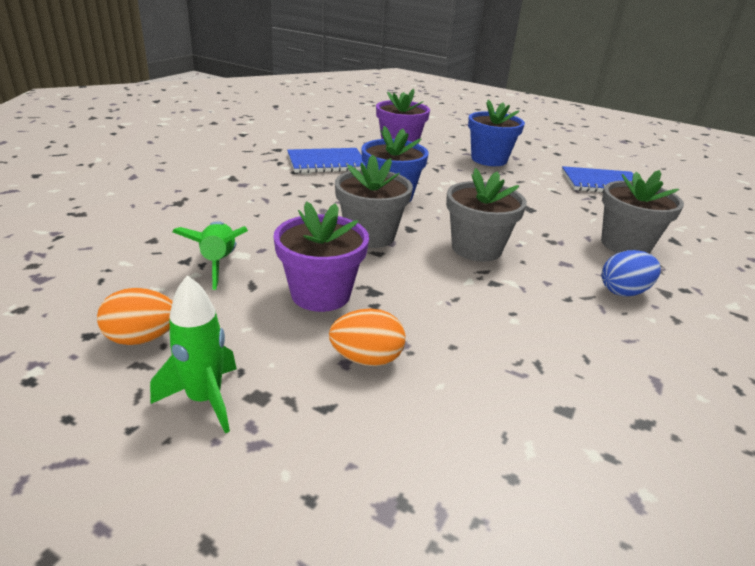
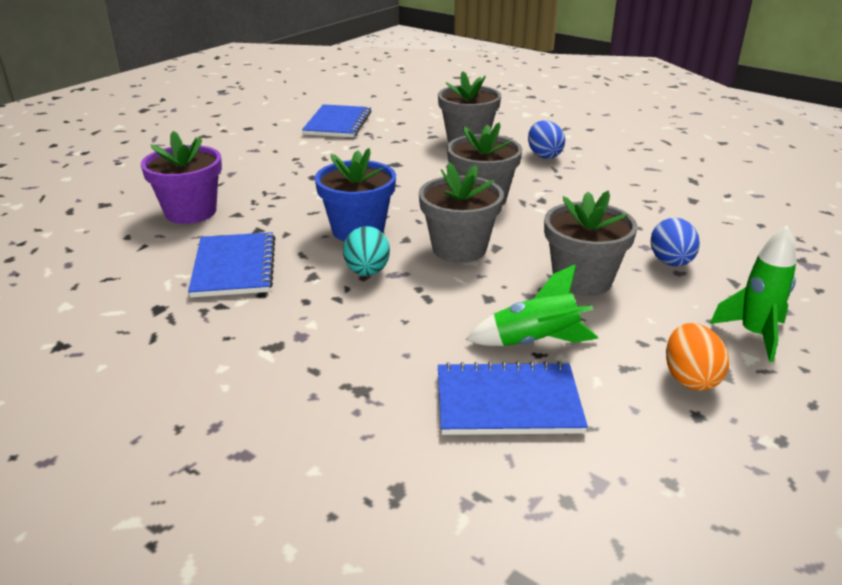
camera: 80 degrees left, 0 degrees up
(145, 249) = (508, 402): none -> blue notebook
(320, 294) = (582, 280): purple flower pot -> grey flower pot
(325, 201) = (367, 272): none -> turquoise egg
(366, 359) = (671, 263): orange egg -> blue egg
(489, 159) = (256, 164): blue flower pot -> none

